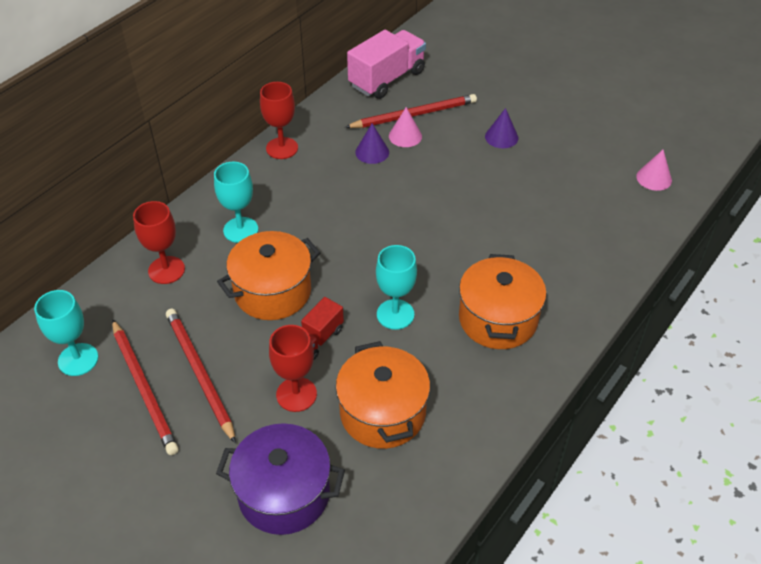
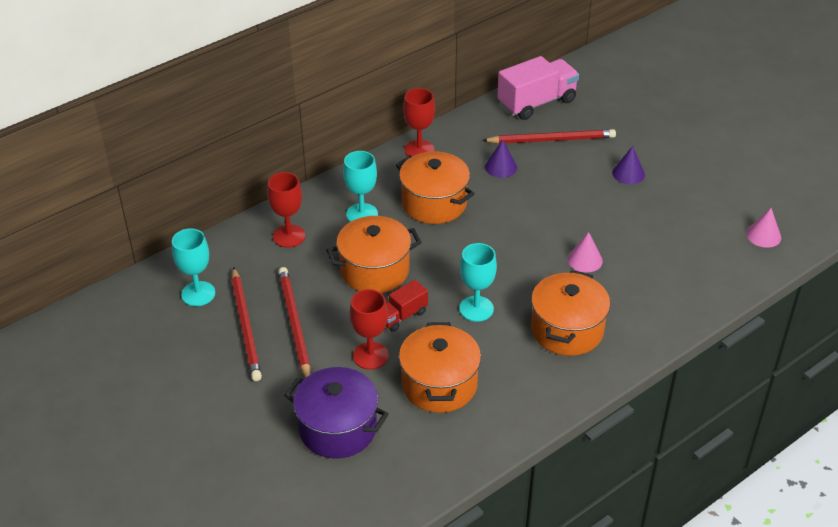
camera: 15 degrees right, 5 degrees down
(315, 203) = (434, 203): none -> orange pot
(405, 136) = (536, 157): pink cone -> pink cone (585, 260)

